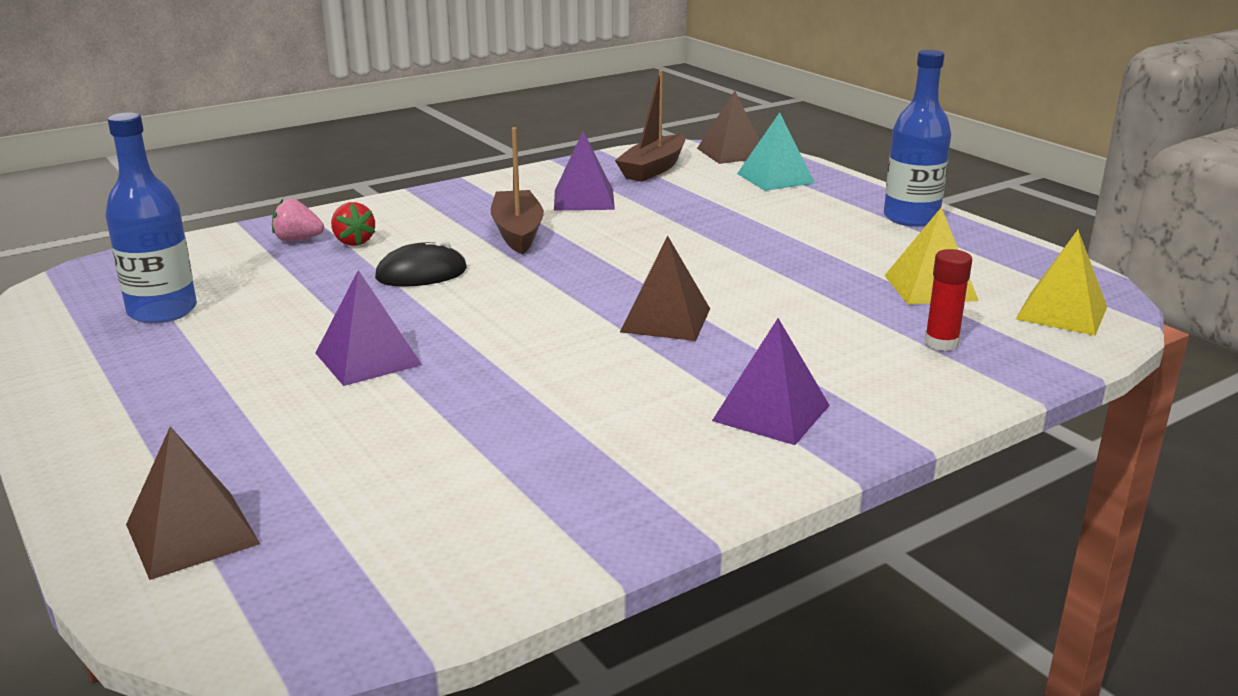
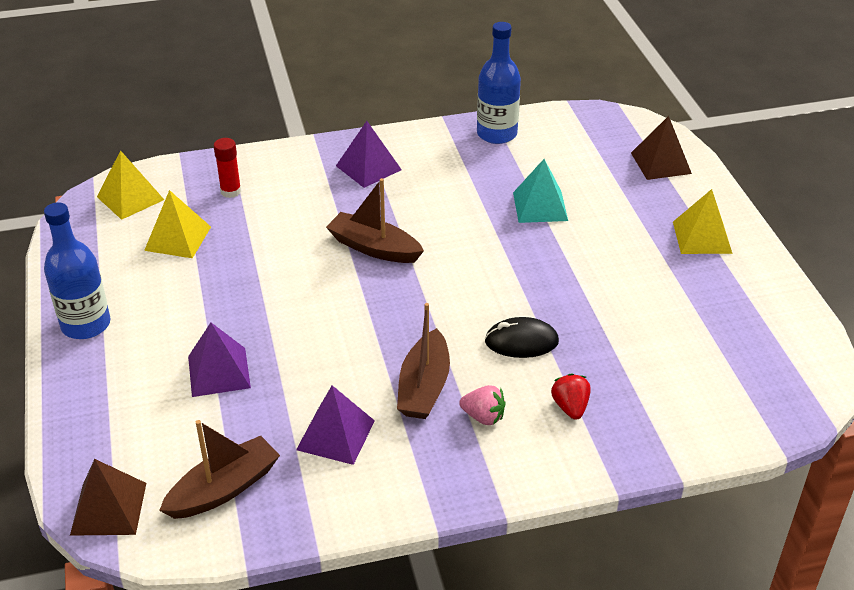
camera: 160 degrees left, 15 degrees up
(143, 416) = (702, 237): none -> yellow pyramid
(162, 311) = (717, 339): blue bottle -> blue bottle (496, 134)
(297, 240) = (620, 424): pink strawberry -> pink strawberry (483, 417)
(368, 359) = (573, 255): purple pyramid -> purple pyramid (218, 372)
(666, 320) = (374, 248): brown pyramid -> brown boat
(775, 178) = (122, 430): turquoise pyramid -> turquoise pyramid (540, 206)

